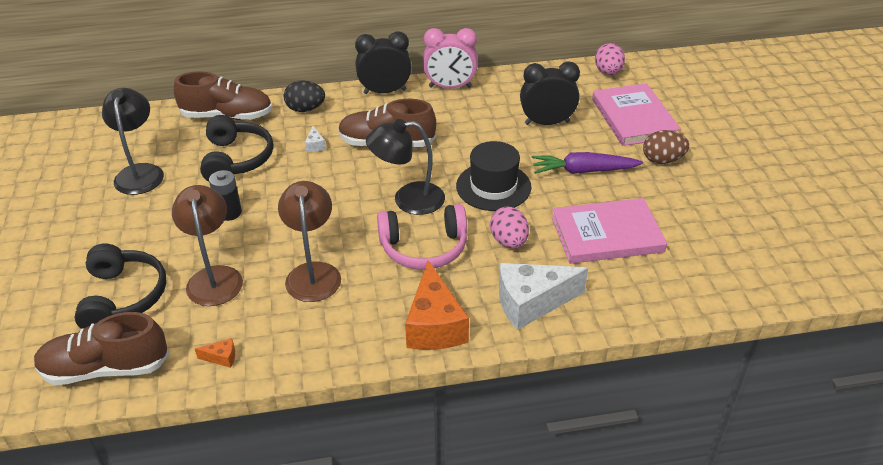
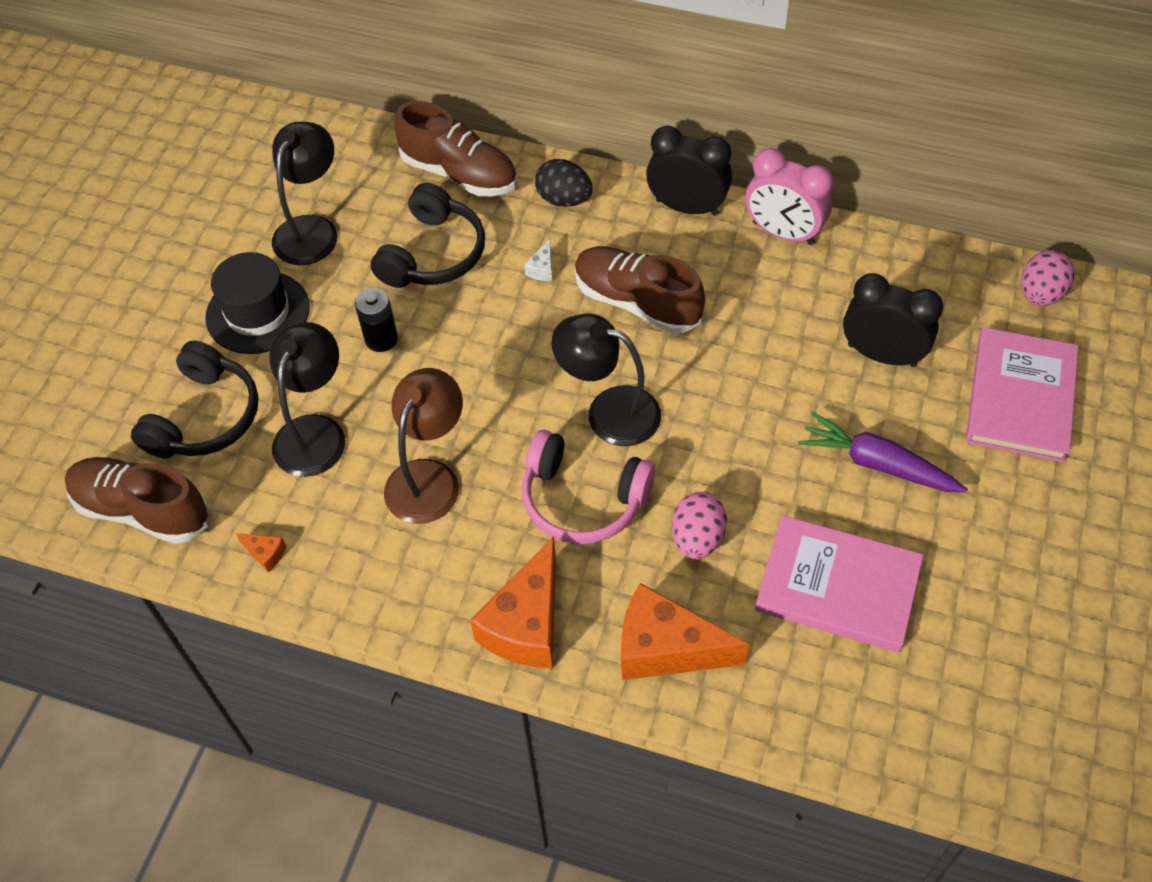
camera: 30 degrees right, 15 degrees up
(214, 277) = (315, 432): brown lamp -> black lamp
(493, 186) = (734, 438): black hat -> black hat (258, 312)
(531, 303) = (666, 648): white cheese -> orange cheese
(662, 160) = (1009, 494): brown egg -> none

